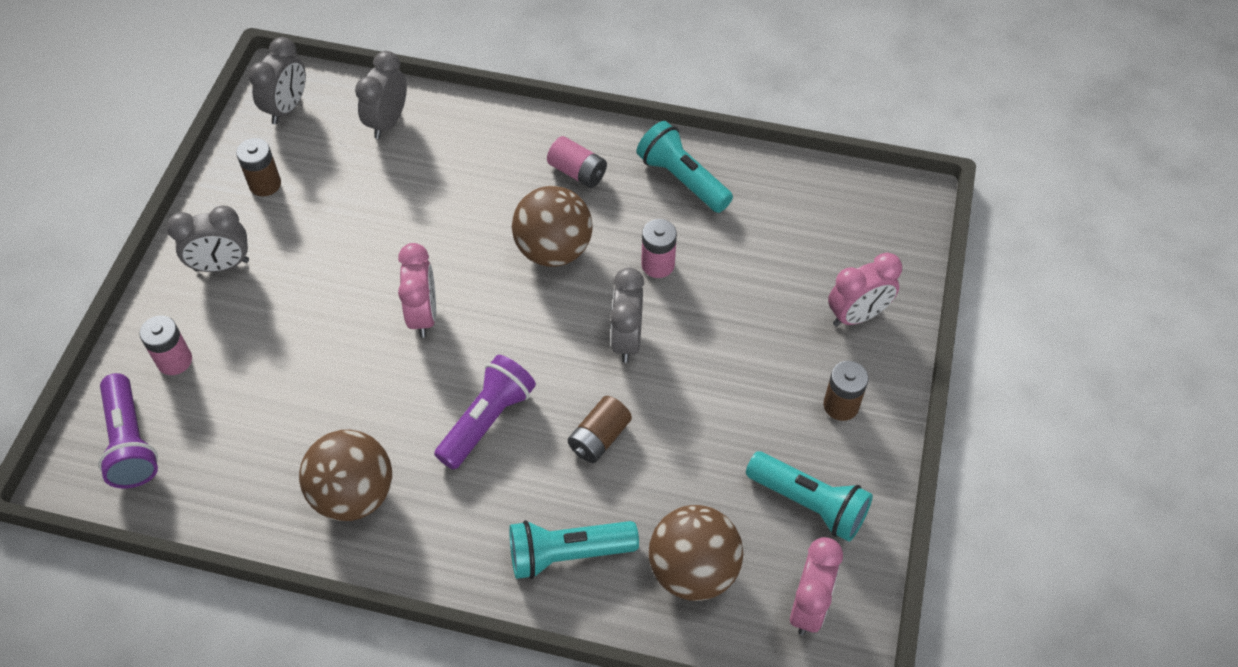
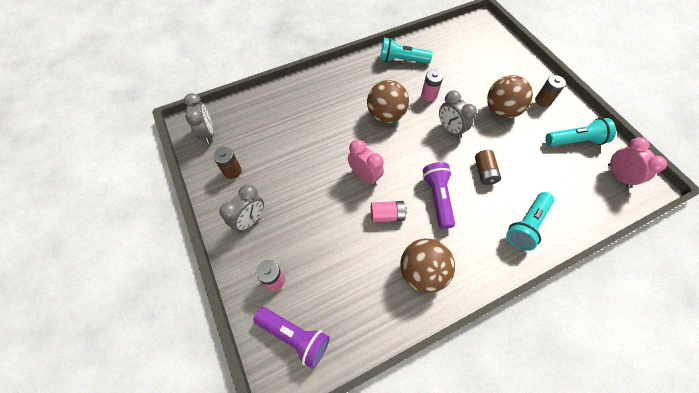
camera: 40 degrees left, 5 degrees up
(388, 122) = (261, 110): grey clock -> none
(577, 172) = (361, 82): pink battery -> pink battery (387, 215)
(693, 570) = (571, 194): brown ball -> brown ball (501, 111)
(857, 315) = (511, 68): pink clock -> none

